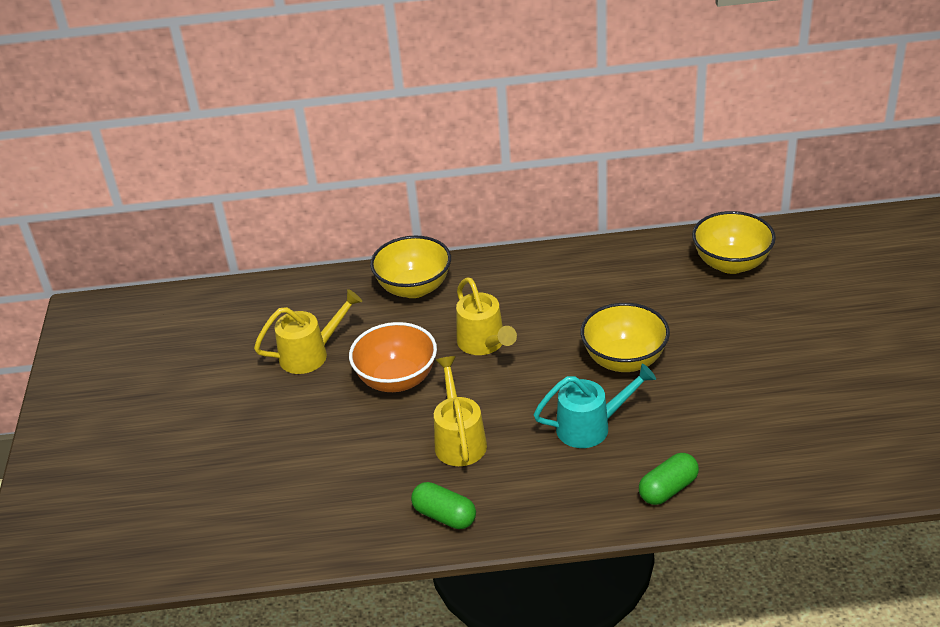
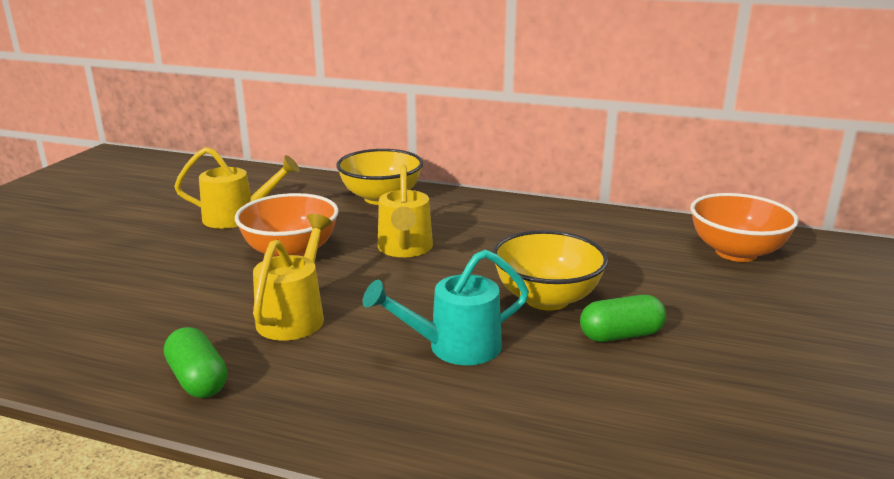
camera: 20 degrees right, 15 degrees down
(591, 427) = (454, 347): turquoise watering can -> turquoise watering can turned 150 degrees clockwise
(668, 489) = (498, 444): green capsule -> green capsule (620, 335)
(731, 263) = (736, 252): yellow bowl -> orange bowl

